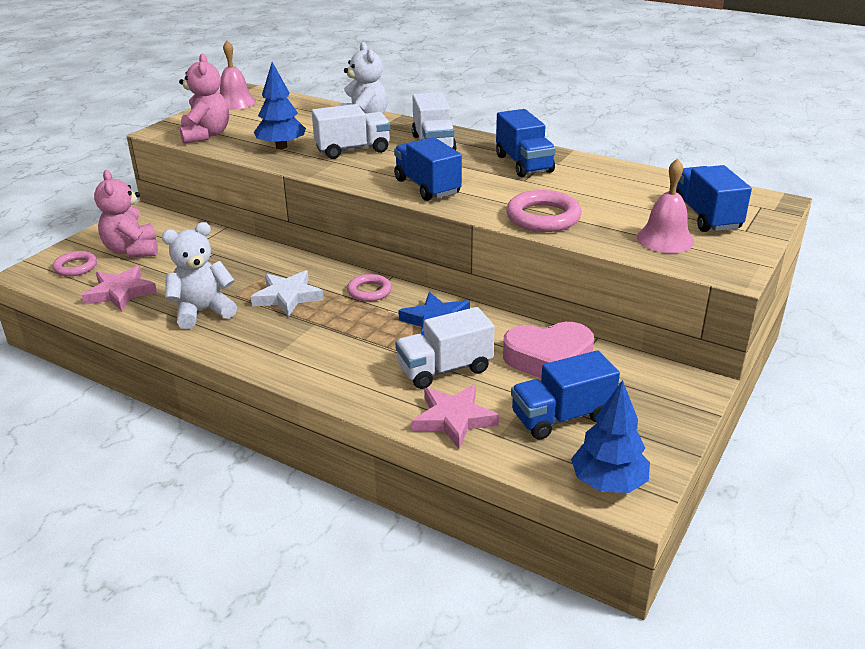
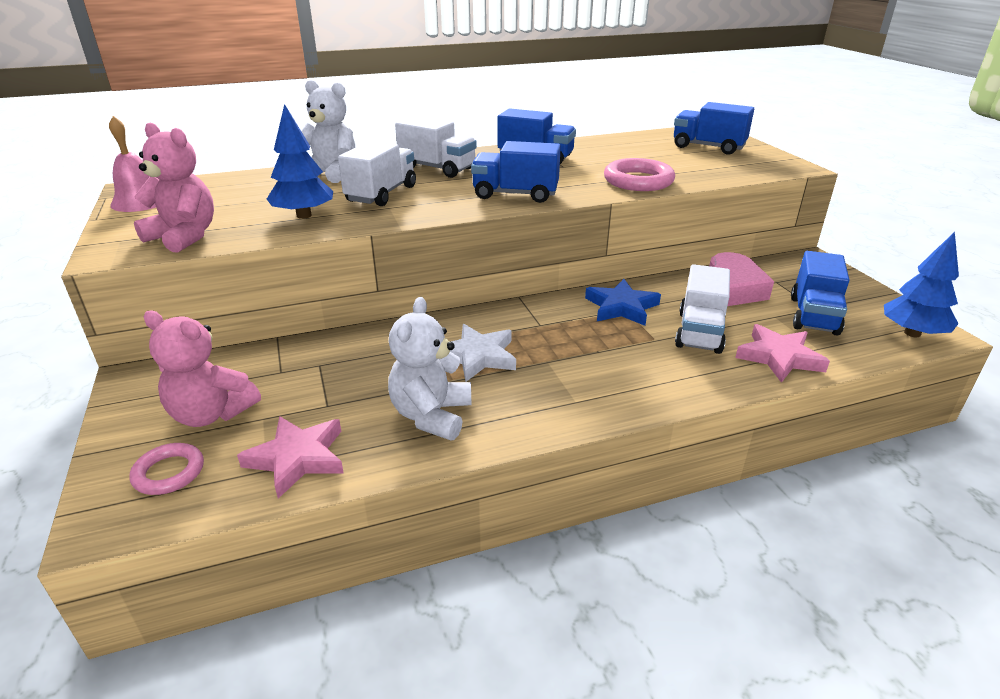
camera: 50 degrees left, 0 degrees up
(369, 291) = (529, 315): pink ring -> none
(665, 239) = (726, 165): pink bell -> none

